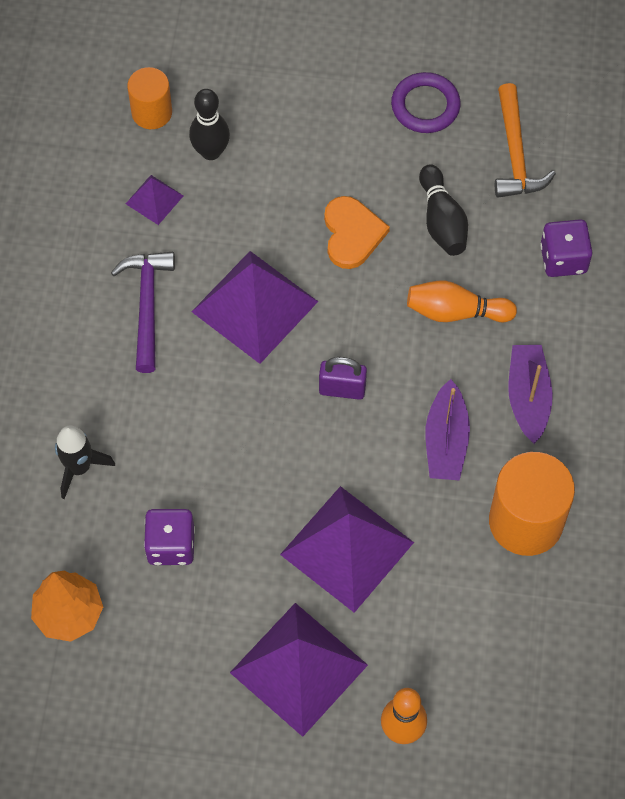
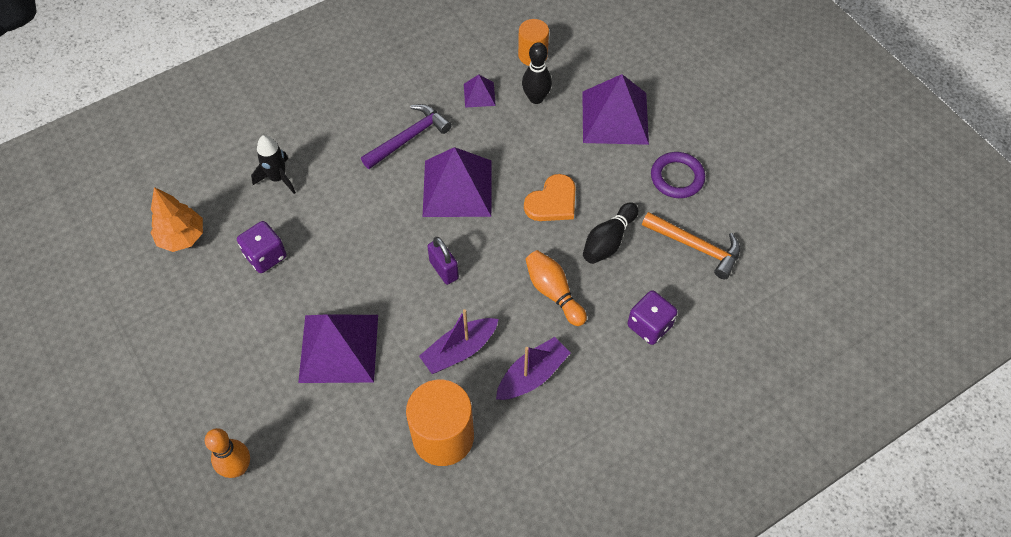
camera: 50 degrees right, 5 degrees down
(298, 668) = (236, 379): purple pyramid -> purple pyramid (614, 117)
(515, 153) = (696, 247): orange hammer -> orange hammer turned 105 degrees counterclockwise

